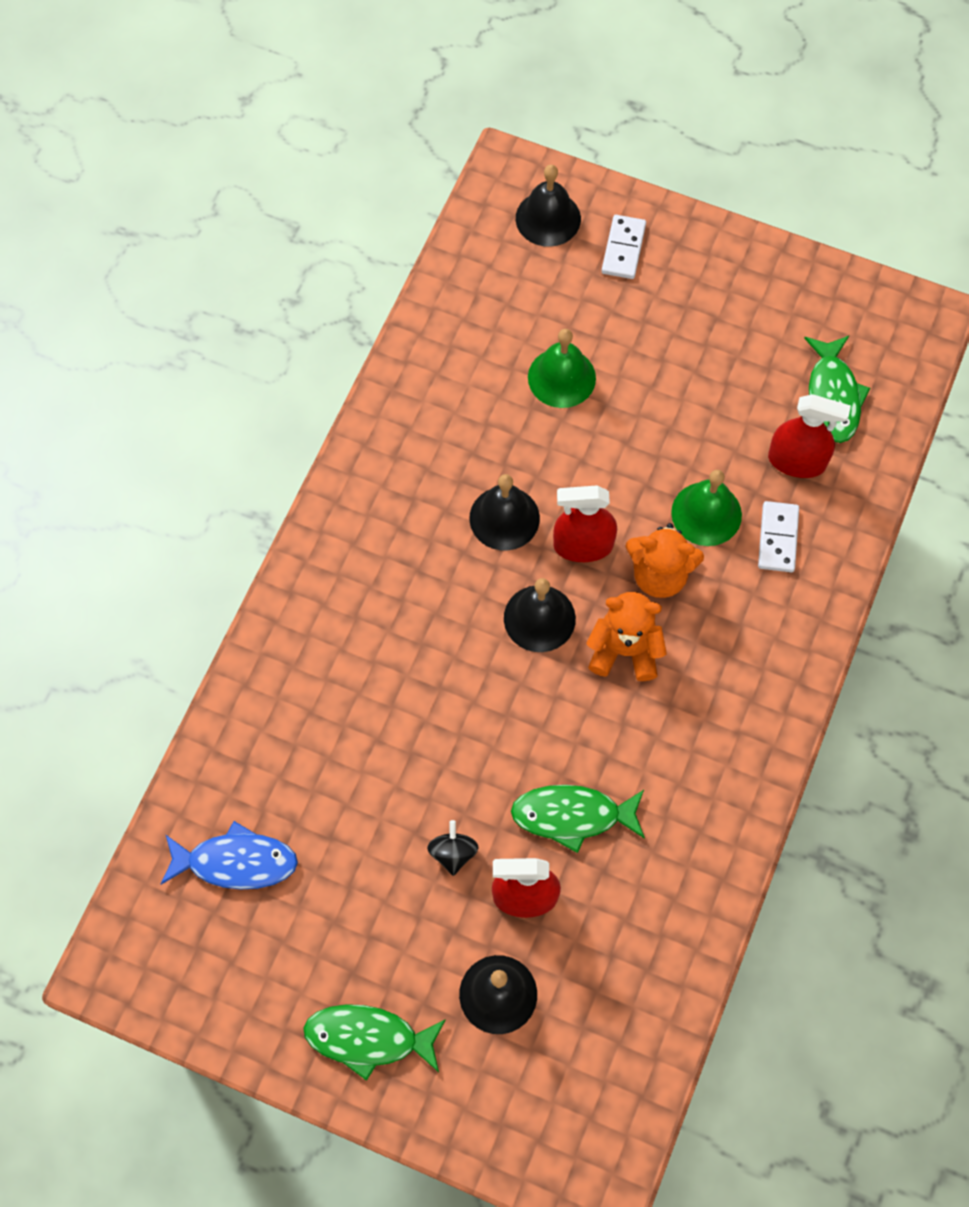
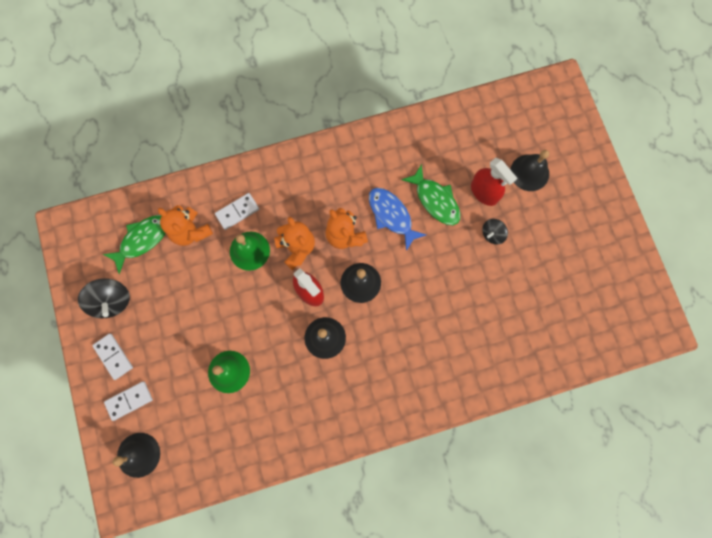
camera: 130 degrees left, 10 degrees up
(236, 862) = (576, 318): blue fish -> blue fish (391, 215)
(368, 1038) = (590, 206): green fish -> none
(696, 267) = (113, 356): none -> white domino
(774, 309) = (112, 301): none -> black spinning top
(796, 461) = (190, 231): red spray bottle -> orange teddy bear

